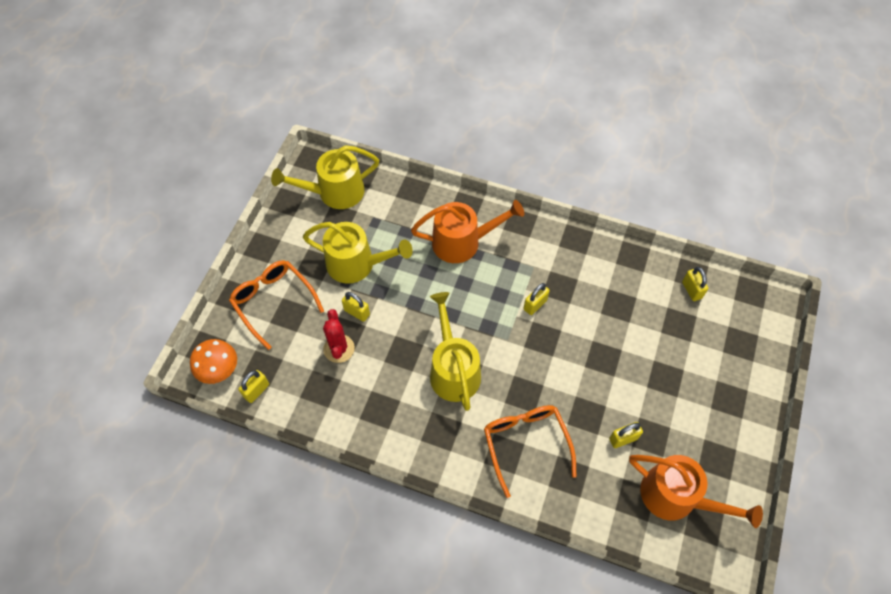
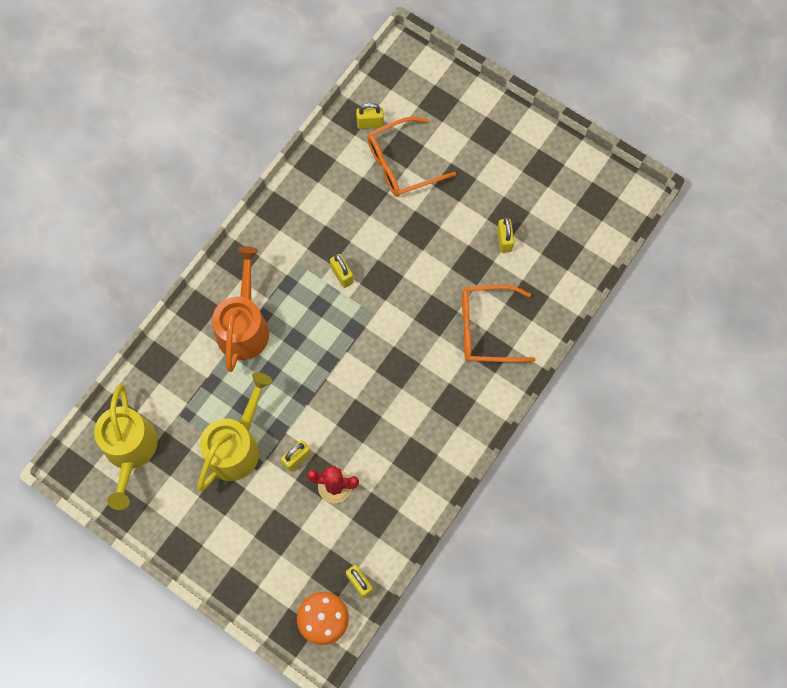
camera: 75 degrees left, 10 degrees up
(273, 302) = (256, 547): orange glasses -> orange glasses (401, 164)
(453, 370) = (392, 375): yellow watering can -> none
(676, 497) = (568, 215): orange watering can -> none

